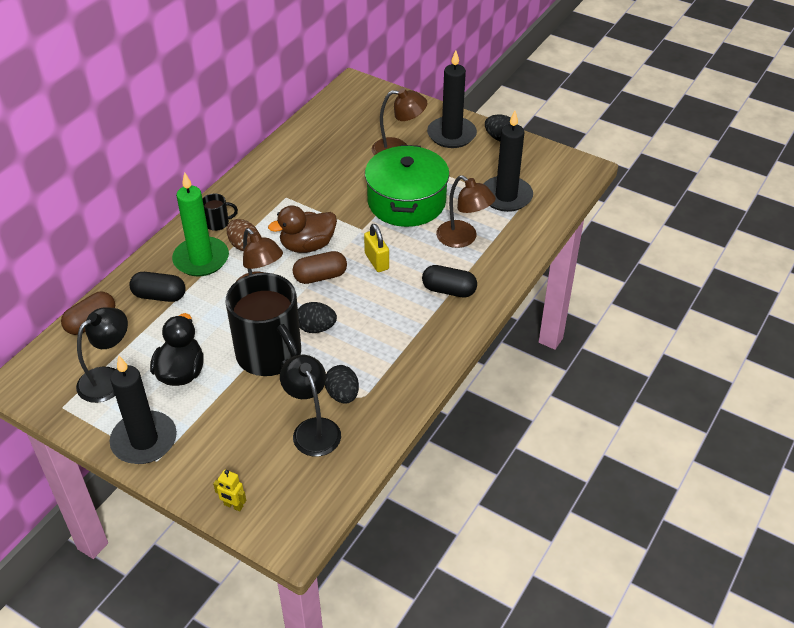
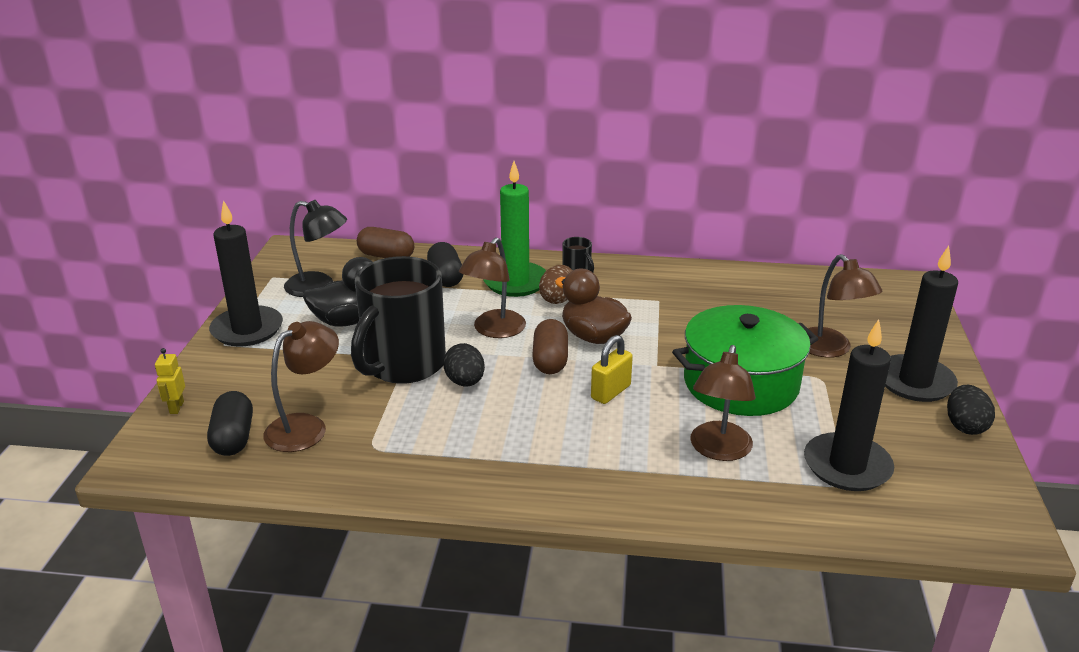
camera: 65 degrees right, 15 degrees down
(313, 429) = (306, 426): black lamp -> brown lamp
(320, 276) = (550, 360): brown capsule -> brown capsule turned 45 degrees clockwise
(342, 395) = (369, 432): black egg -> none
(449, 290) = (607, 465): black capsule -> black capsule (233, 438)

